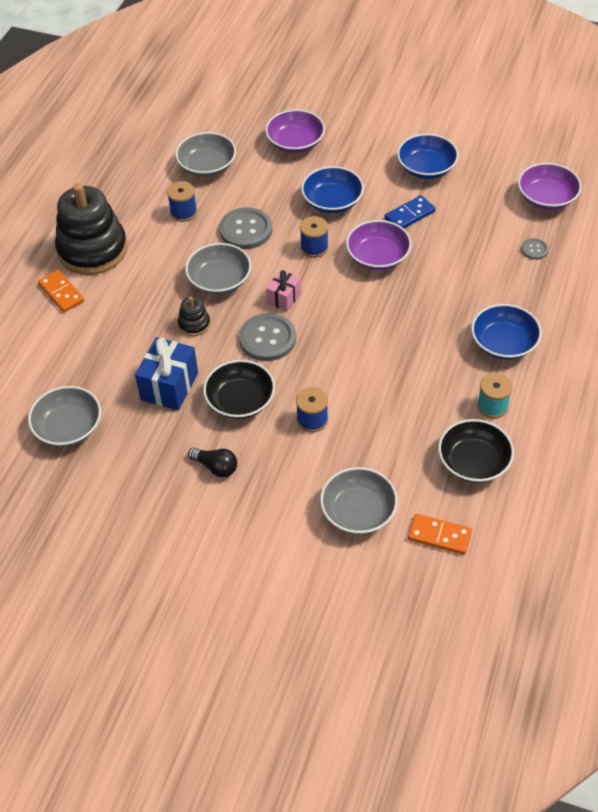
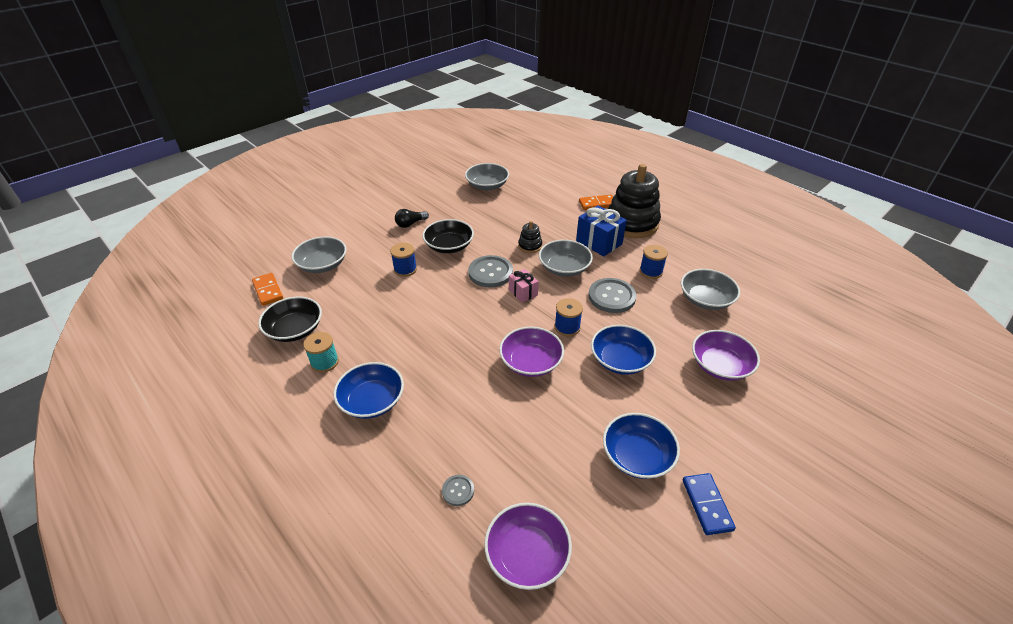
camera: 115 degrees right, 10 degrees down
(169, 386) = (485, 223): blue gift -> blue gift (599, 242)
(409, 215) = (571, 408): blue domino -> blue domino (707, 505)
(439, 535) = (268, 290): orange domino -> orange domino turned 75 degrees counterclockwise

